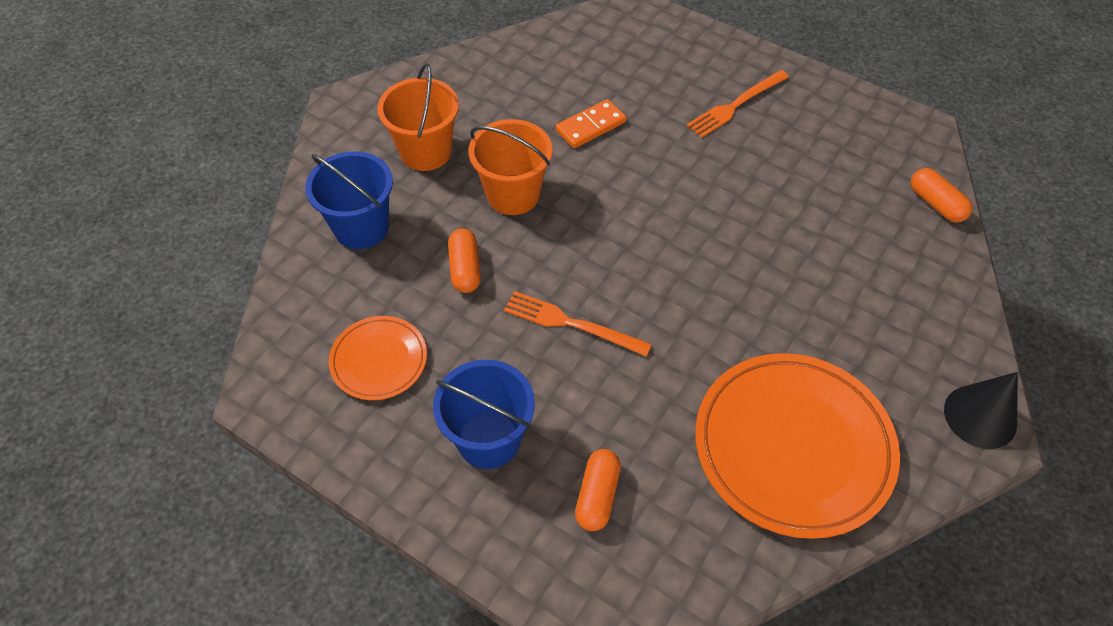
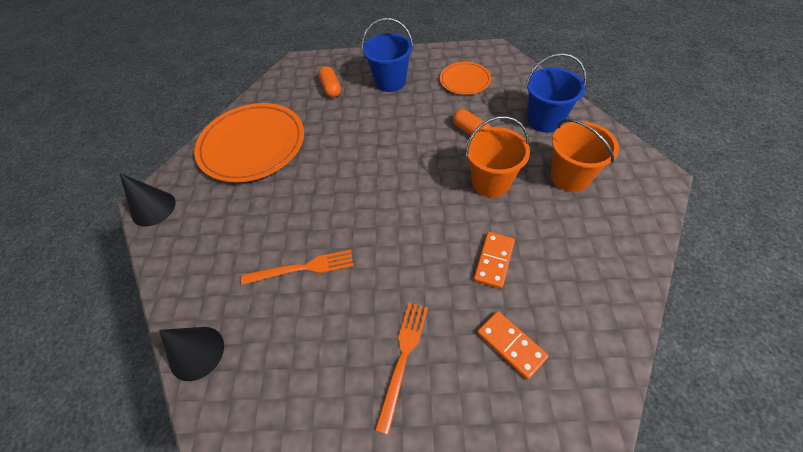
camera: 150 degrees right, 0 degrees up
(571, 324) = (394, 137): orange fork -> orange fork (302, 268)
(638, 69) = (511, 345): none -> orange domino
(936, 204) = (196, 353): orange capsule -> black cone

